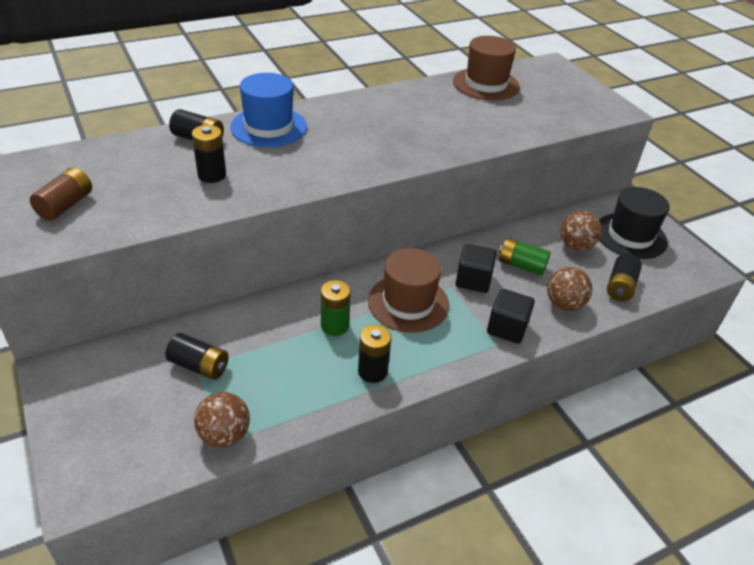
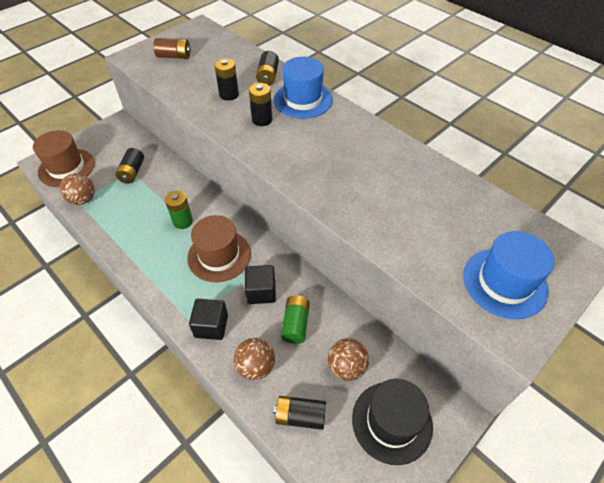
camera: 75 degrees right, 10 degrees up
(372, 371) = (145, 252): black battery -> black battery (262, 120)
(486, 84) = (477, 207): brown hat -> brown hat (66, 168)
(568, 99) = (504, 282): none -> blue hat

